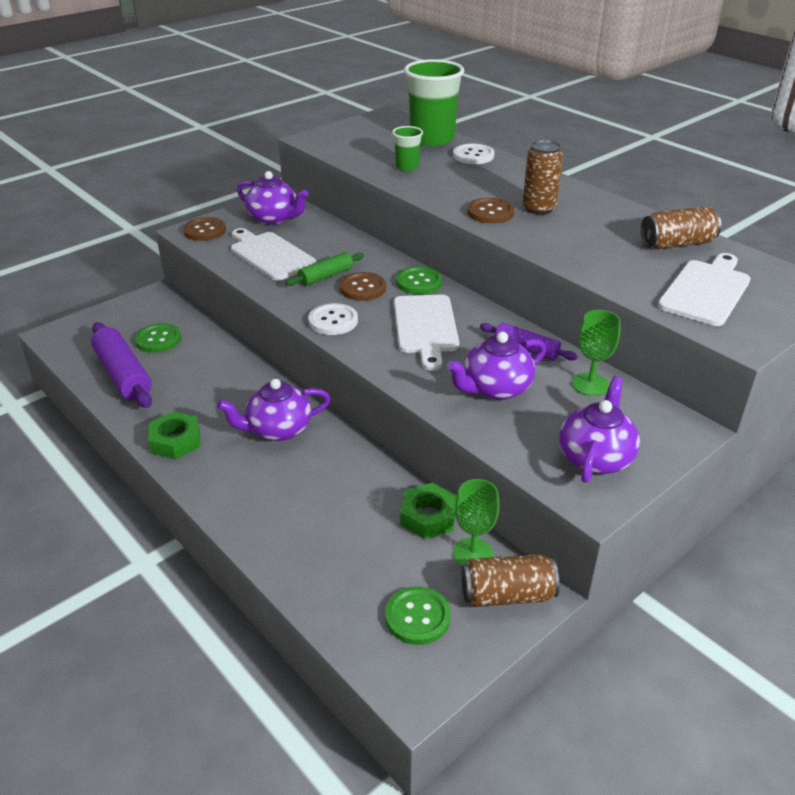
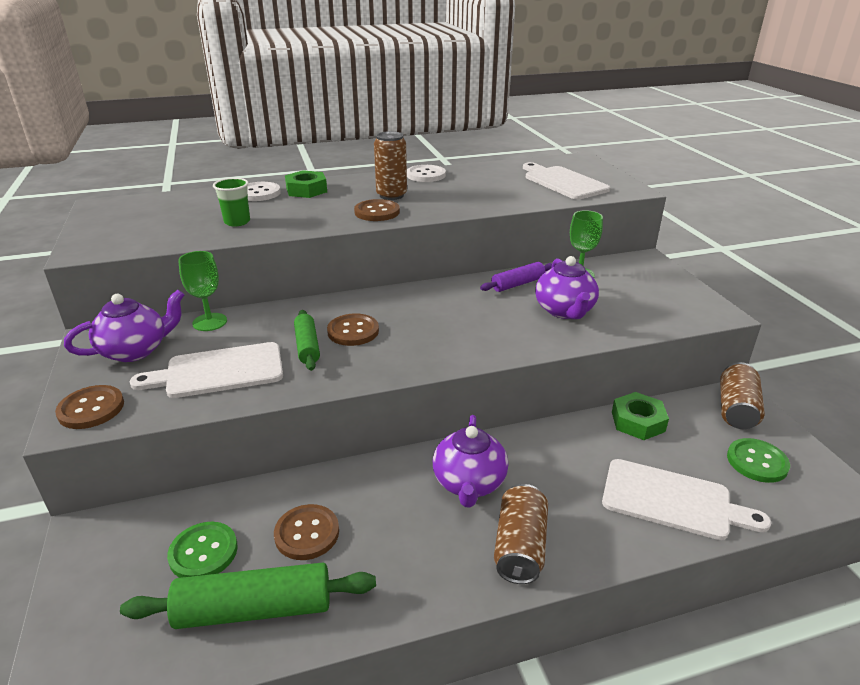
camera: 65 degrees left, 5 degrees down
(123, 374) = (254, 609): purple rolling pin -> green rolling pin
(175, 441) = (440, 578): green nut -> green nut (306, 190)
(191, 372) = (307, 533): none -> brown button
(333, 321) = (398, 362): white button -> white button (426, 175)
(419, 282) = (372, 301): green button -> none
(426, 327) = (451, 317): white cutting board -> white cutting board (672, 500)
(432, 139) = (194, 199): green cup -> none
(473, 554) = (688, 412): green goblet -> green goblet (209, 322)
(595, 458) = (668, 298): purple teapot -> none
(677, 244) = (493, 173): brown can -> brown can (520, 547)

